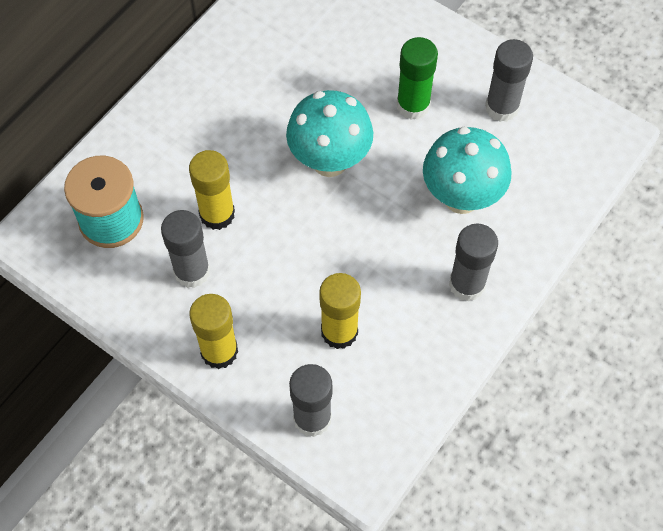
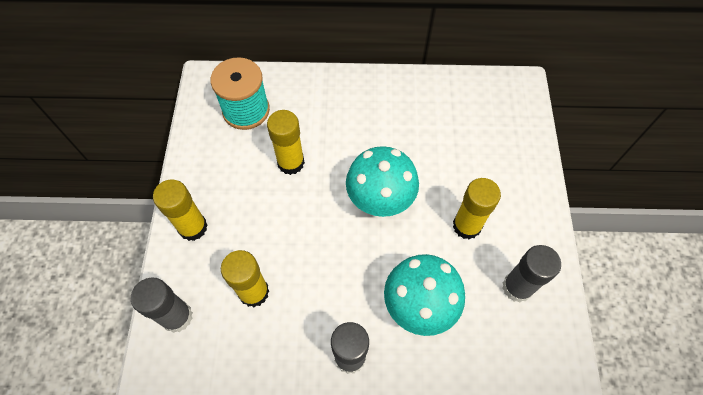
camera: 55 degrees right, 0 degrees up
(192, 271) = (240, 175): grey glue stick -> none
(413, 105) = (466, 226): green glue stick -> yellow glue stick

